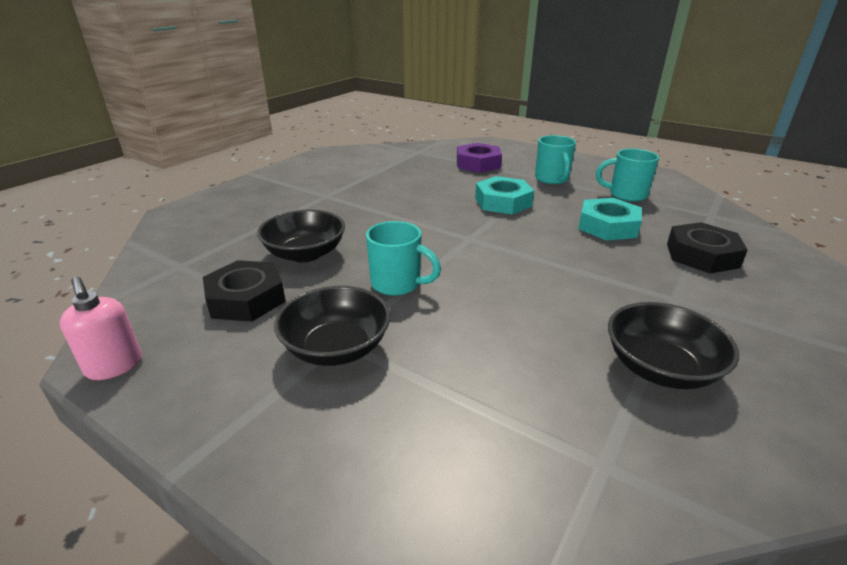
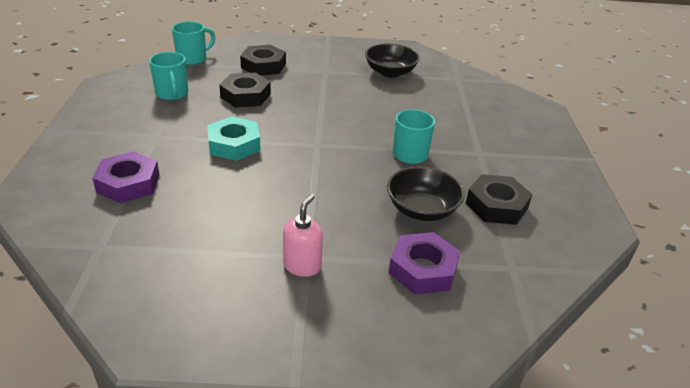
camera: 125 degrees left, 5 degrees up
(114, 366) = (596, 217): pink soap dispenser -> pink soap dispenser (302, 266)
(248, 228) = (423, 269): none -> purple nut
(336, 348) = (485, 152): black bowl -> none
(552, 179) = (154, 131): turquoise mug -> turquoise mug (193, 59)
(608, 226) = (245, 95): turquoise nut -> black nut

